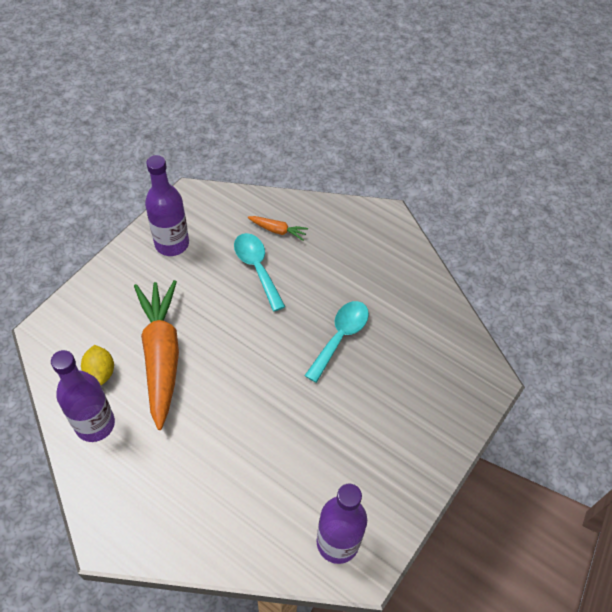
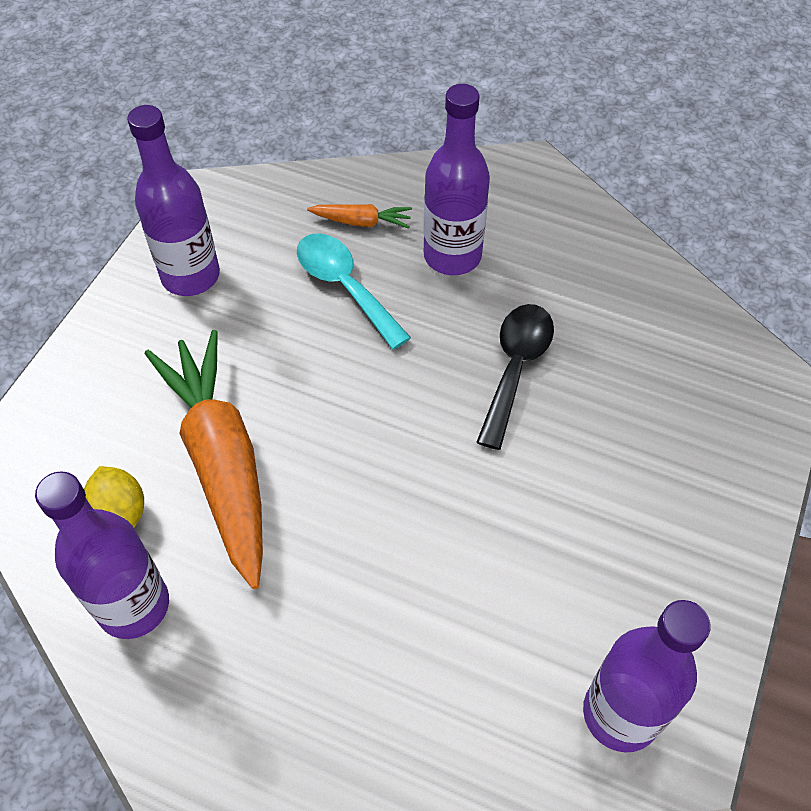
camera: 10 degrees left, 0 degrees up
(324, 262) = (452, 256): none -> purple bottle
(340, 337) = (515, 367): turquoise spoon -> black spoon

